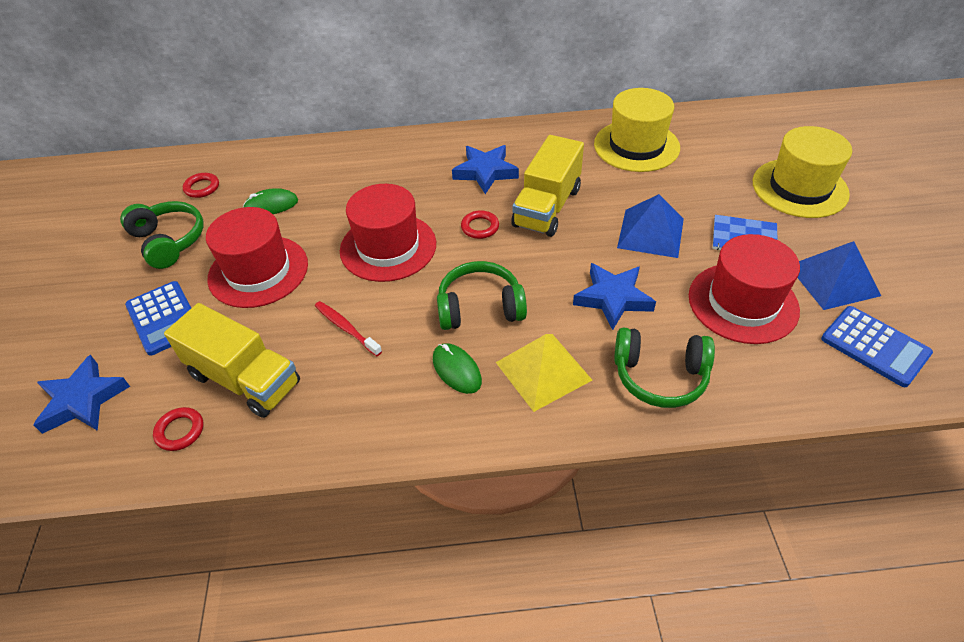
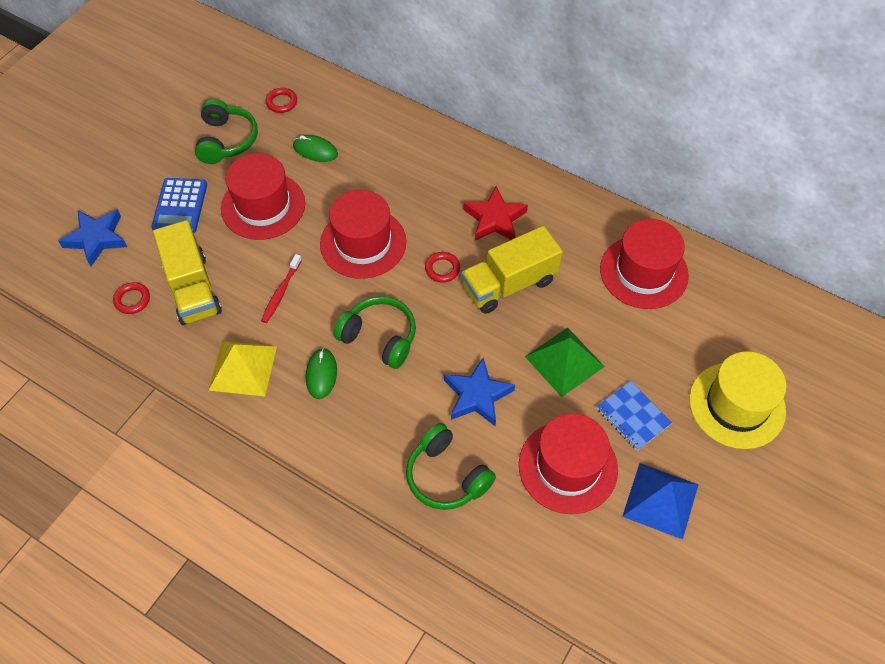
camera: 35 degrees right, 10 degrees up
(346, 328) = (281, 292): red toothbrush -> red toothbrush turned 150 degrees counterclockwise
(485, 172) = (495, 219): blue star -> red star
(543, 371) = (374, 415): yellow pyramid -> yellow pyramid (243, 368)
(636, 146) = (643, 272): yellow hat -> red hat
(650, 233) = (564, 361): blue pyramid -> green pyramid
(874, 346) = (625, 570): blue calculator -> none

